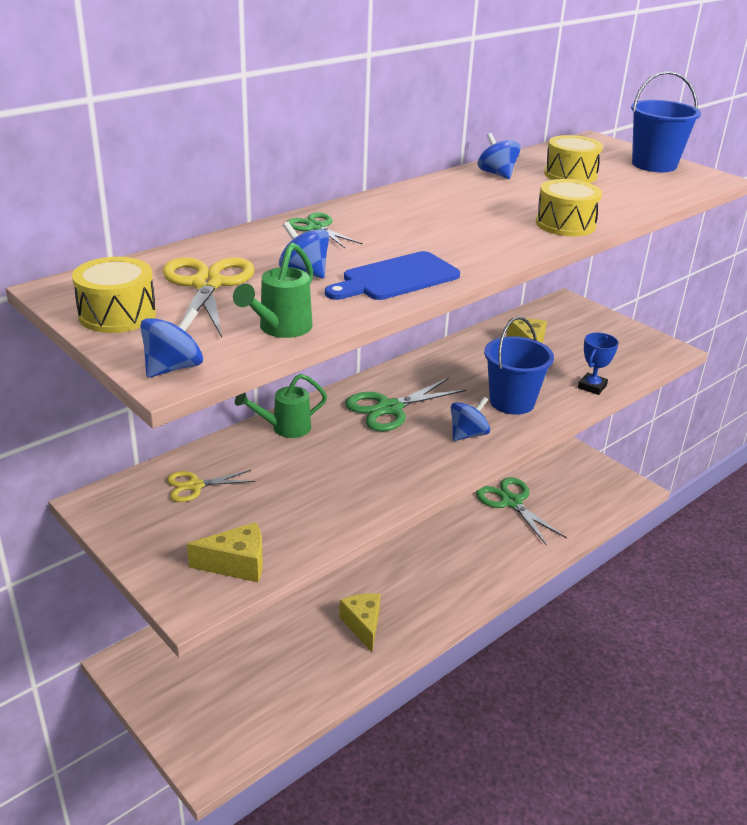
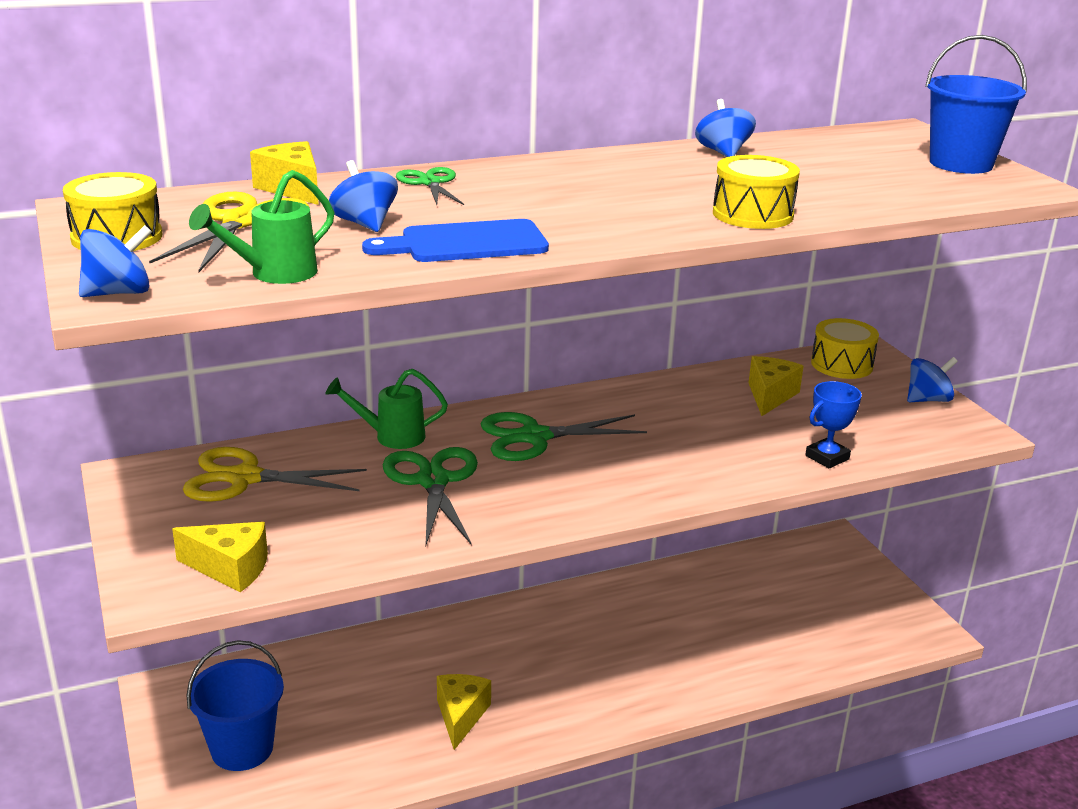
camera: 20 degrees right, 5 degrees down
(195, 486) = (245, 478): yellow scissors -> yellow scissors, size x1.66
(216, 247) = (292, 188): none -> yellow cheese
(468, 434) = (614, 483): blue spinning top -> blue spinning top (927, 399)
(511, 502) = (741, 613): green scissors -> green scissors (433, 481)
(512, 402) = (700, 456): blue bucket -> blue bucket (242, 748)
(570, 175) = (824, 163): yellow drum -> yellow drum (842, 364)

